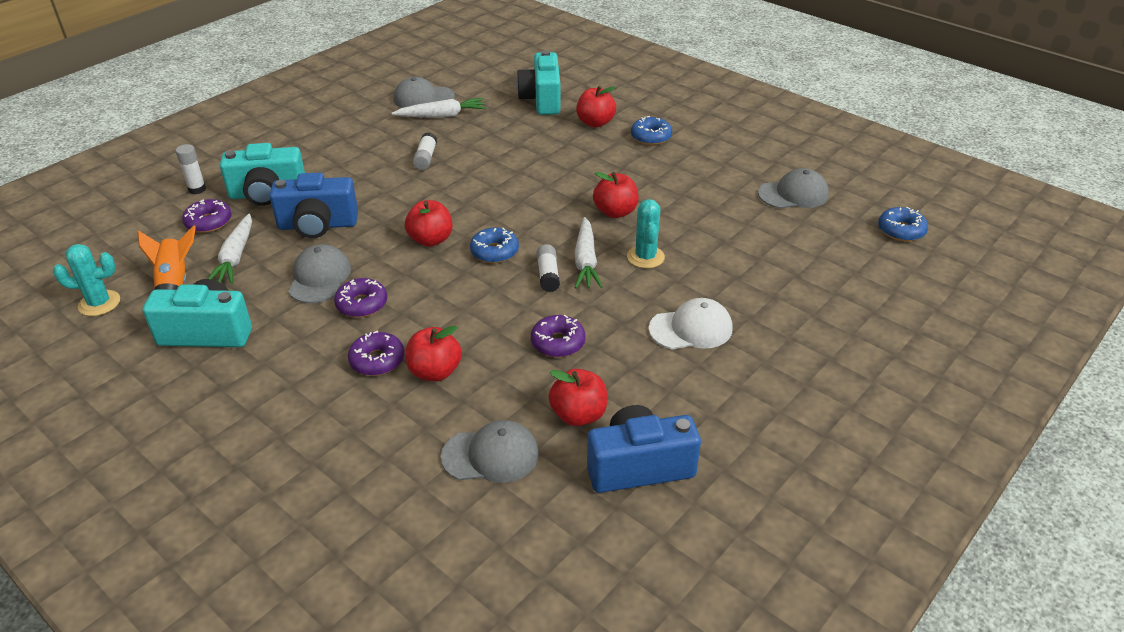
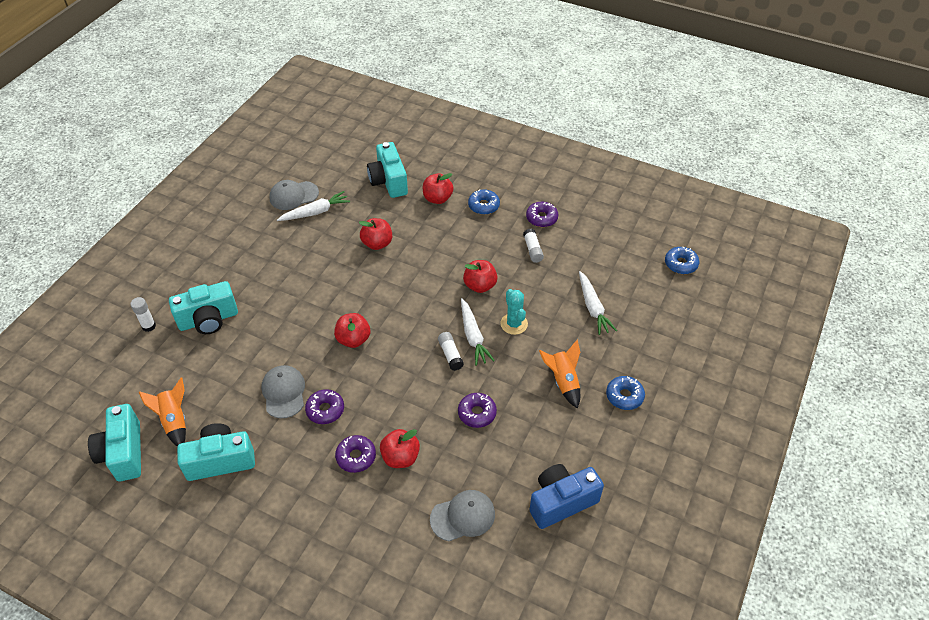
camera: 15 degrees left, 10 degrees up
(99, 303) = (123, 452): turquoise cactus -> turquoise camera
(208, 222) = (173, 357): purple donut -> purple donut (541, 218)
(235, 257) = (210, 386): white carrot -> white carrot (593, 307)
(318, 225) = (261, 343): blue camera -> none
(425, 158) = (319, 259): white glue stick -> white glue stick (532, 250)
(494, 251) = (404, 341): blue donut -> blue donut (624, 396)
(578, 415) = (510, 470): red apple -> red apple (377, 243)
(691, 329) = (563, 381): white cap -> orange rocket
(793, 194) = (600, 244): grey cap -> none

